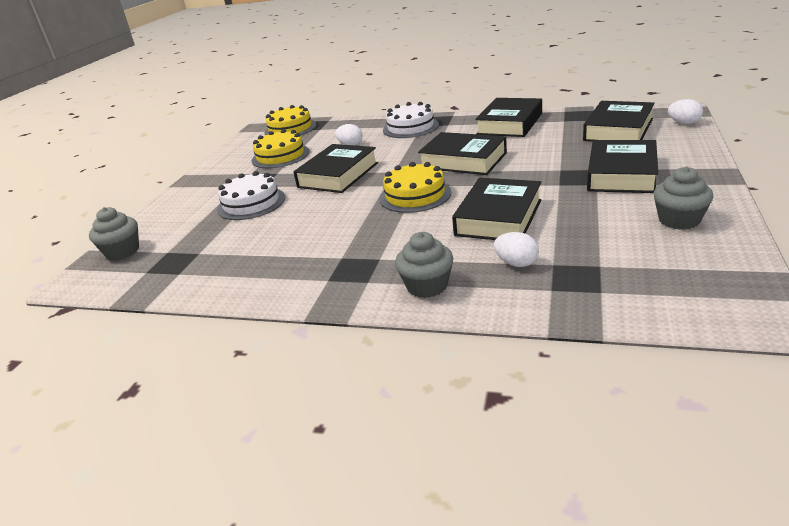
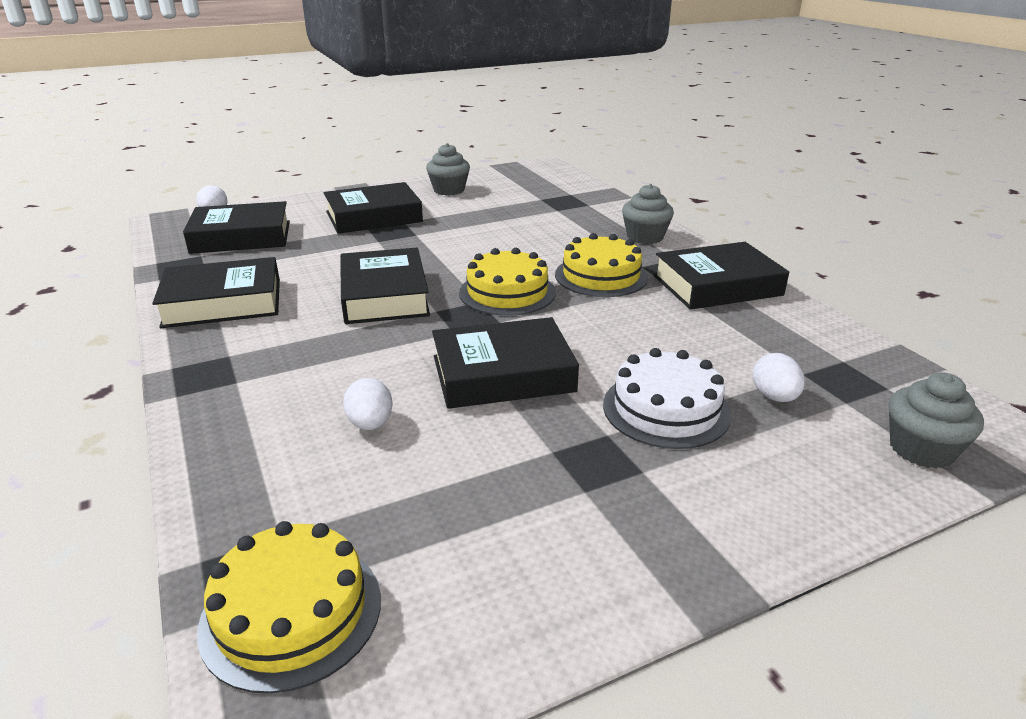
camera: 135 degrees left, 0 degrees up
(280, 156) = (479, 500): yellow cake -> yellow cake (601, 276)
(410, 127) = (250, 390): white cake -> none
(498, 217) = (510, 241): black book -> black book (717, 285)
(516, 263) = (572, 219): white egg -> white egg (774, 397)

